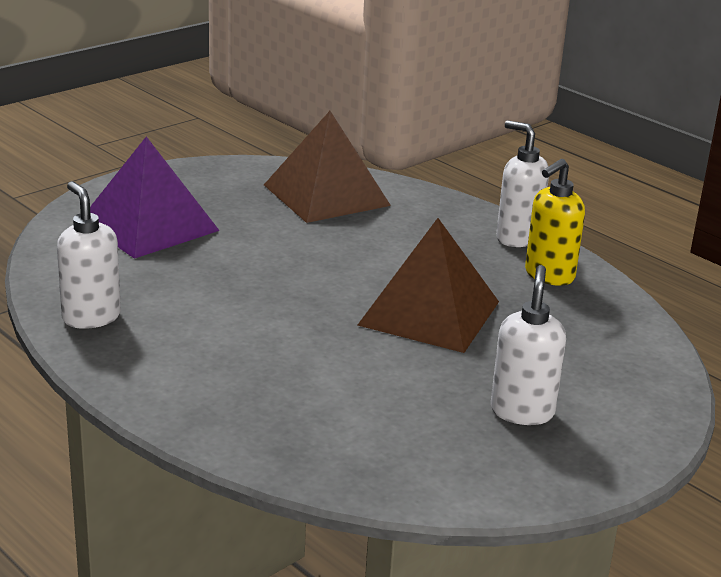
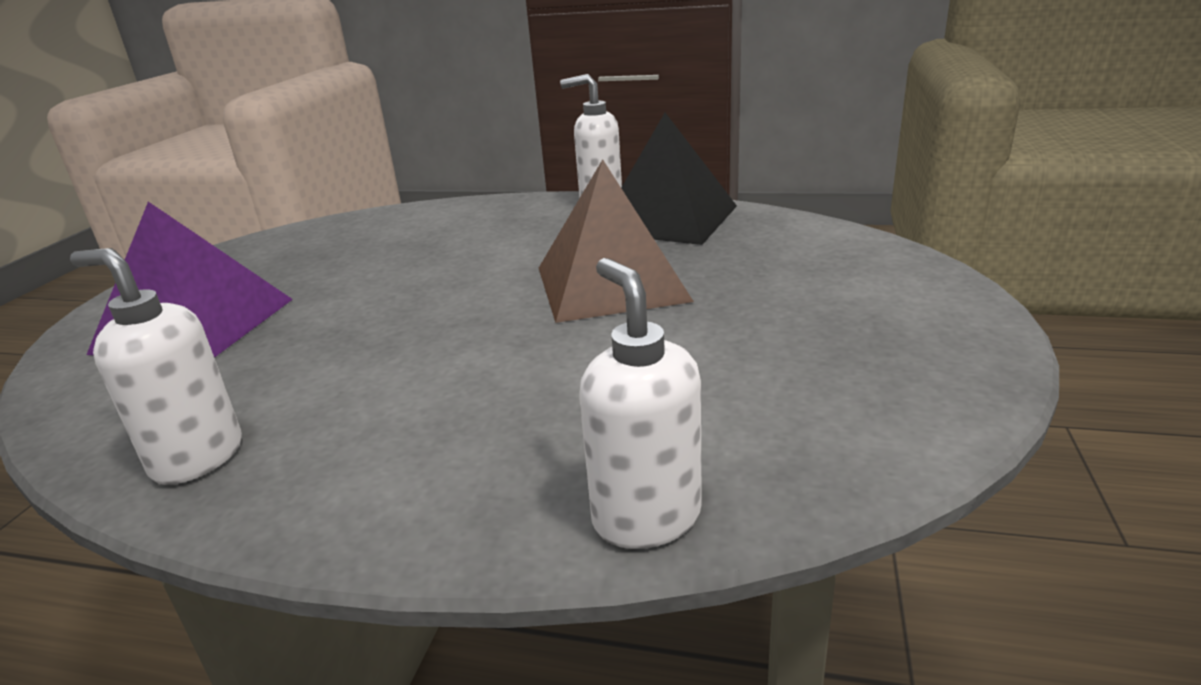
camera: 30 degrees left, 0 degrees up
(326, 195) = (380, 233): brown pyramid -> none
(522, 411) = (827, 326): white soap dispenser -> white soap dispenser (646, 517)
(548, 276) = (667, 219): yellow soap dispenser -> black pyramid

